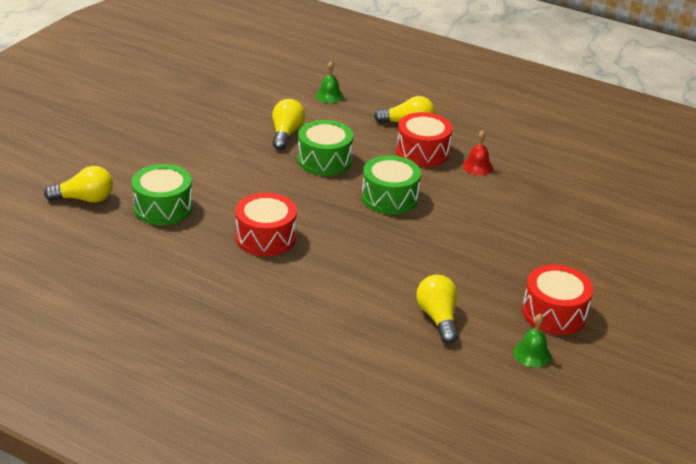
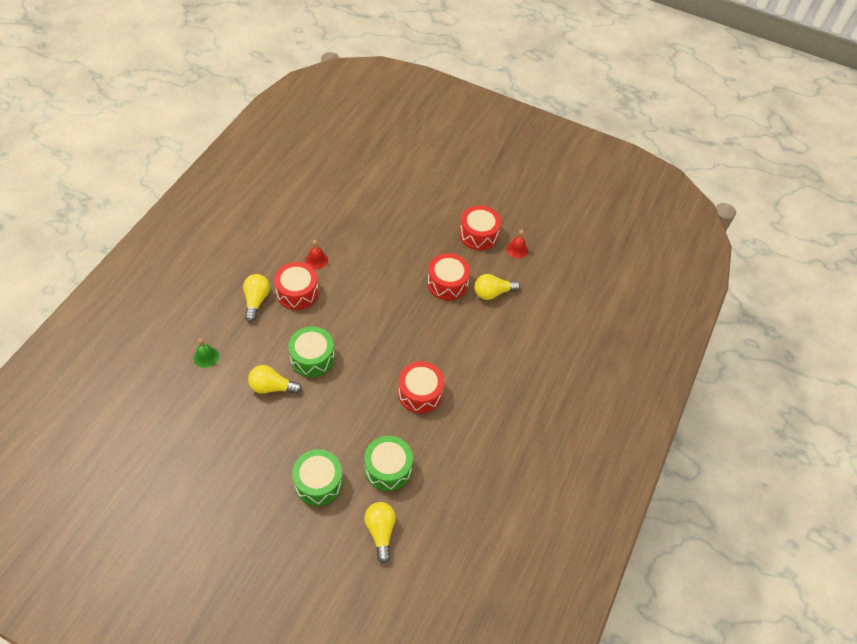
camera: 95 degrees left, 20 degrees up
(389, 198) = (362, 315): green drum -> green drum (318, 482)
(451, 274) = (447, 283): none -> red drum
(532, 354) = (517, 249): green bell -> red bell

